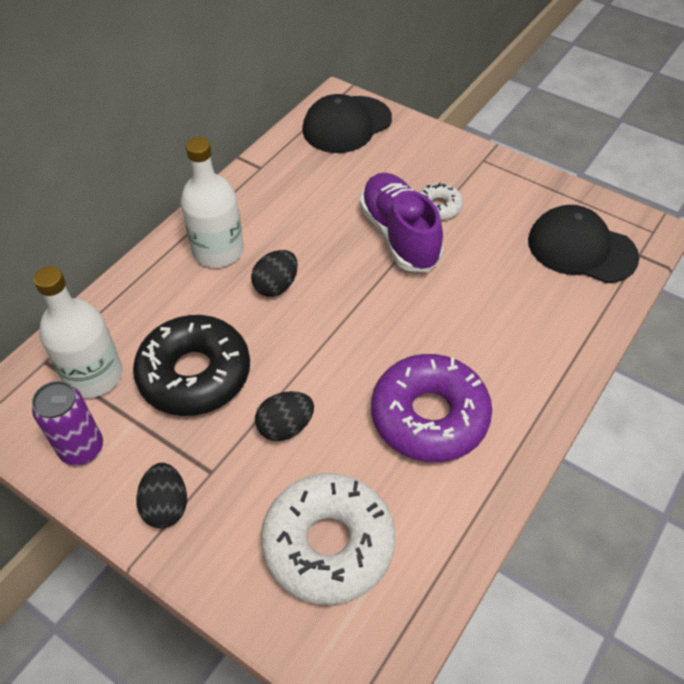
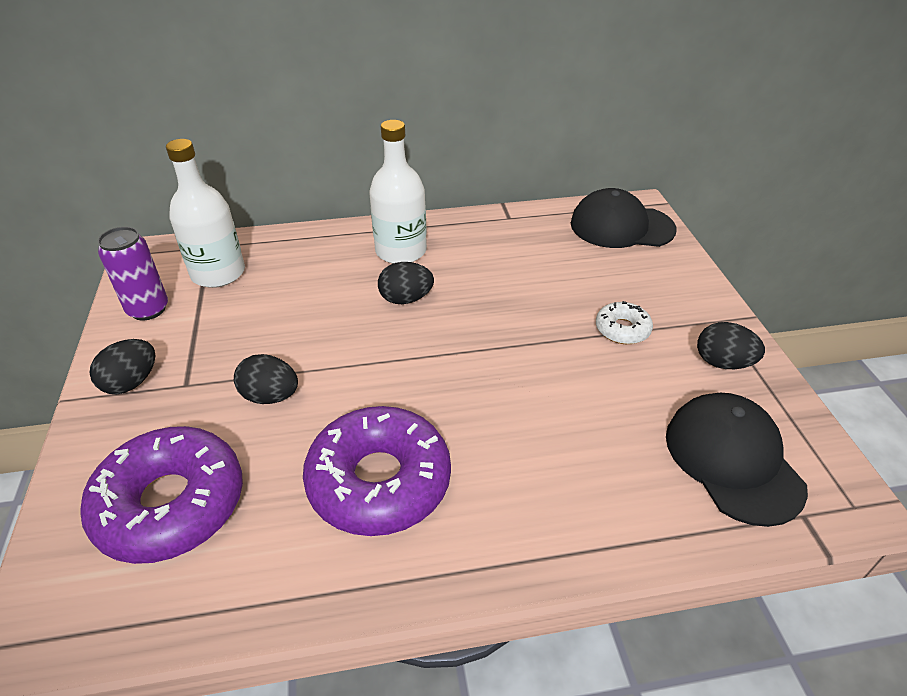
camera: 45 degrees right, 10 degrees down
(195, 374) = (270, 316): black donut -> none
(328, 544) = (171, 504): white donut -> purple donut
(399, 235) = (554, 328): purple shoe -> none
(514, 190) = (722, 363): none -> black egg

